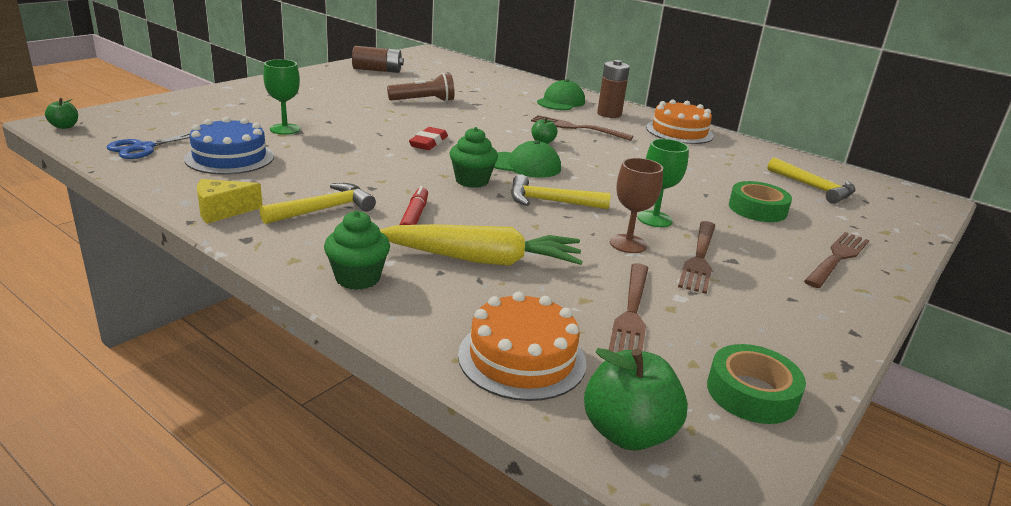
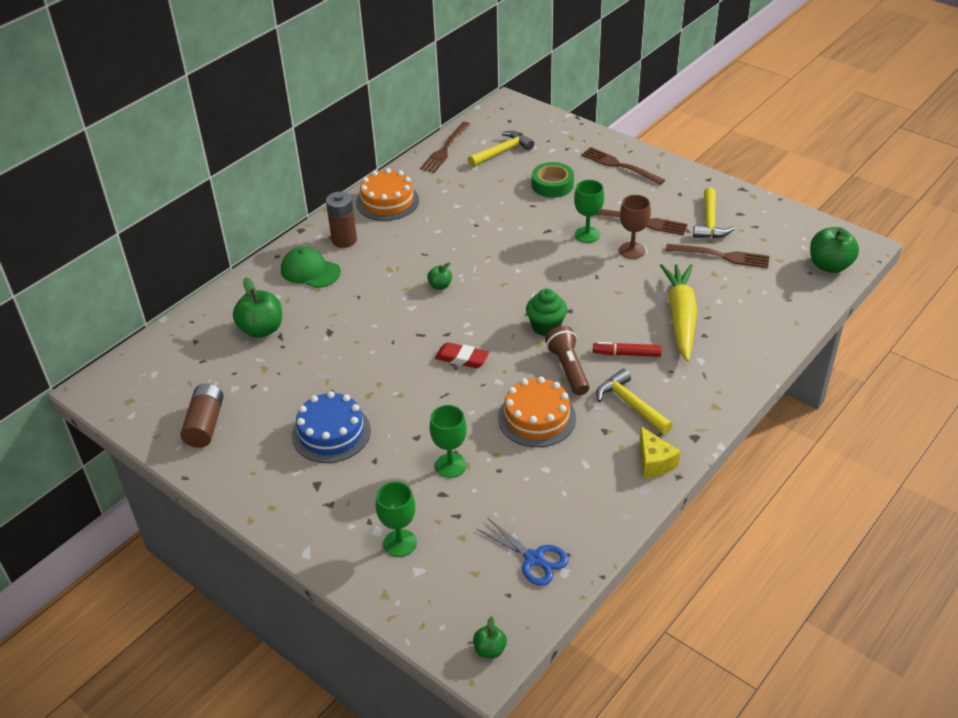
camera: 85 degrees left, 15 degrees up
(209, 109) = (400, 543): none -> green goblet
(229, 157) = (540, 487): blue cake -> blue cake (331, 433)
(358, 278) = (727, 371): green cupcake -> none
(424, 101) = (328, 372): brown flashlight -> brown flashlight (568, 369)
(482, 86) = (261, 329): none -> green apple
(522, 358) = (785, 299): orange cake -> orange cake (536, 418)
(524, 165) = (501, 297): green cap -> none
(550, 202) = (573, 284): yellow hammer -> yellow hammer (710, 222)
(577, 128) = (393, 263): brown fork -> brown fork (445, 149)
(751, 393) = (781, 223): green tape -> none

